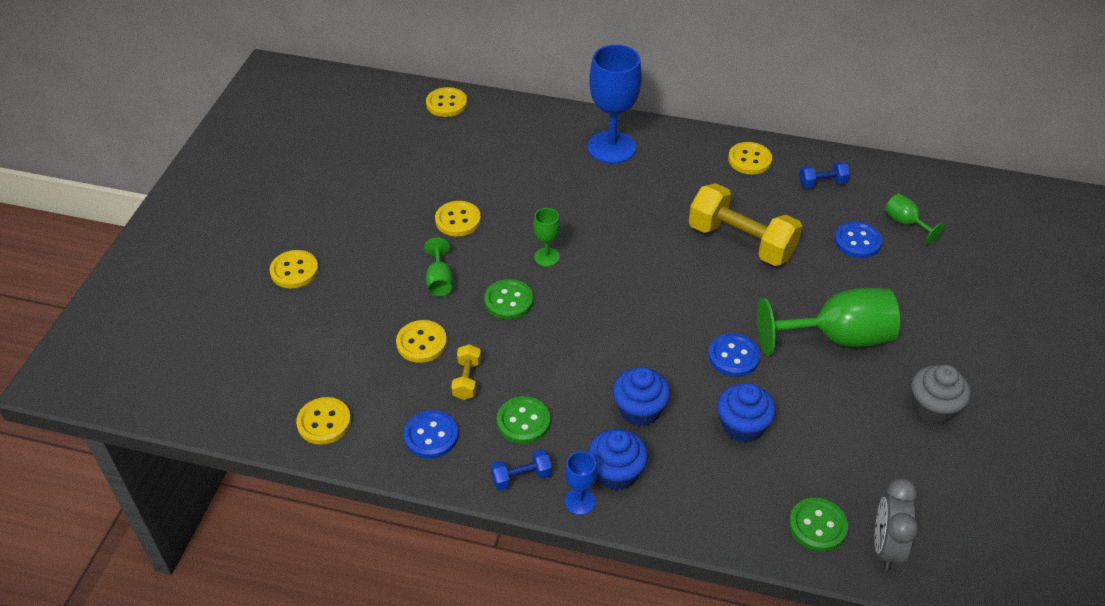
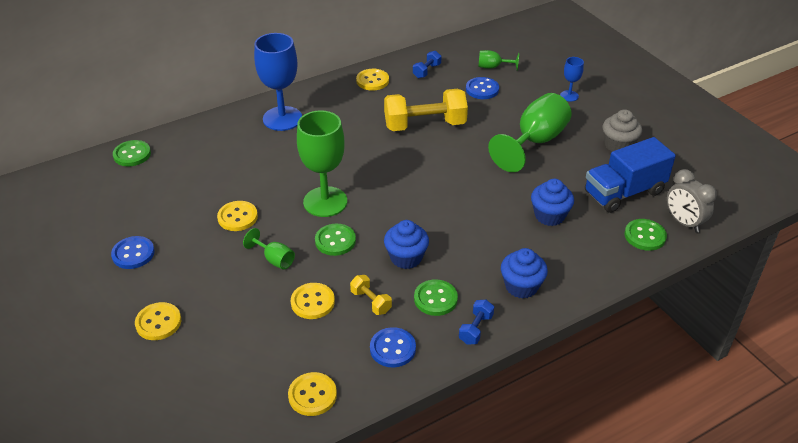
camera: 45 degrees left, 5 degrees down
(446, 104) = (132, 154): yellow button -> green button
(546, 257) = (325, 202): green goblet -> green goblet, size x2.08
(580, 501) = (523, 316): blue goblet -> blue goblet (569, 96)
(639, 410) = (489, 246): blue cupcake -> blue cupcake (406, 257)
(733, 356) = (499, 185): blue button -> blue button (133, 254)
(861, 463) = (624, 193): none -> blue truck

